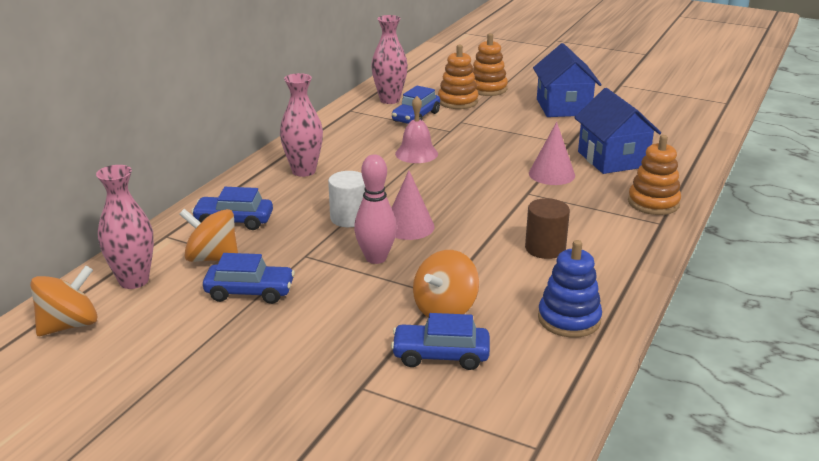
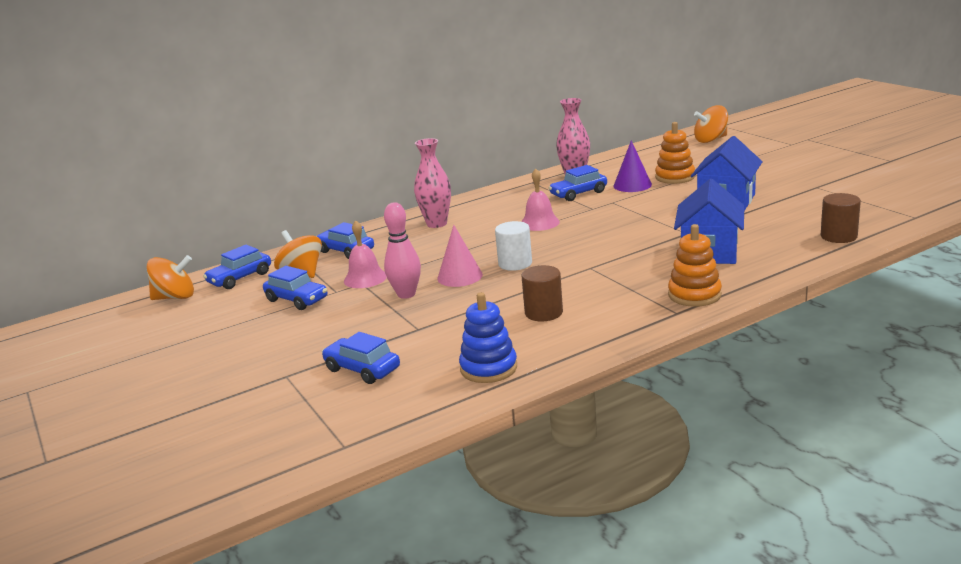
camera: 35 degrees right, 5 degrees down
(134, 280) = (240, 278): pink vase -> blue car
(302, 249) = (365, 278): none -> pink bell
(349, 218) = (424, 263): white cylinder -> white cylinder (515, 263)
(445, 309) = (407, 339): orange spinning top -> orange spinning top (711, 140)
(458, 101) = (632, 185): orange stacking toy -> purple cone
(551, 174) = (633, 256): pink cone -> none
(694, 128) = (838, 236): none -> brown cylinder

